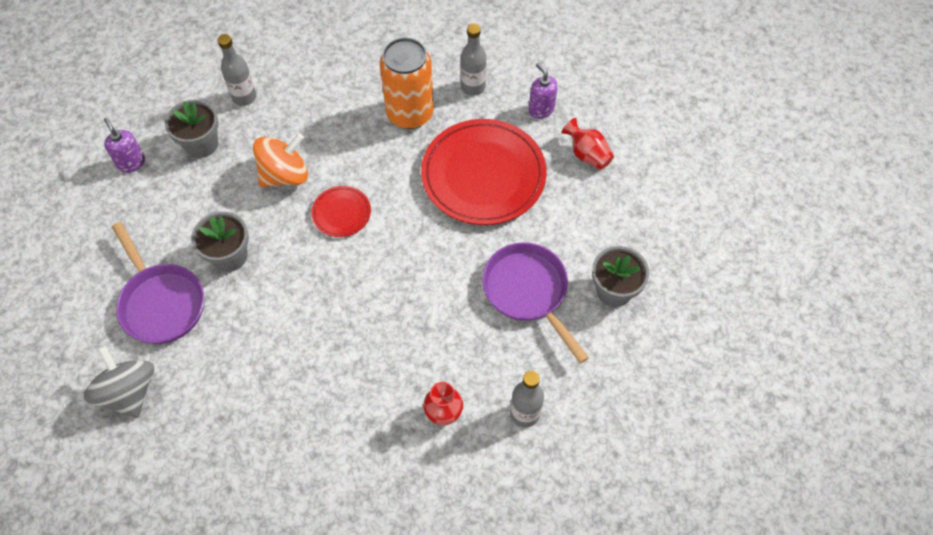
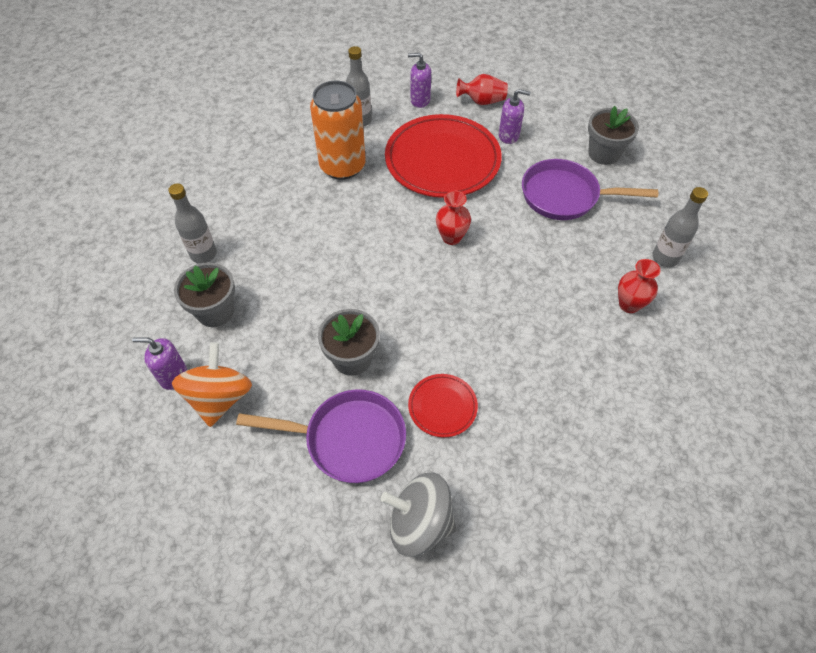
camera: 50 degrees left, 5 degrees down
(285, 175) = (312, 273): orange spinning top -> orange spinning top (220, 398)
(341, 213) = (389, 259): red plate -> red plate (442, 407)
(402, 240) = (451, 237): none -> red vase
(562, 203) = (509, 136): none -> purple soap dispenser

